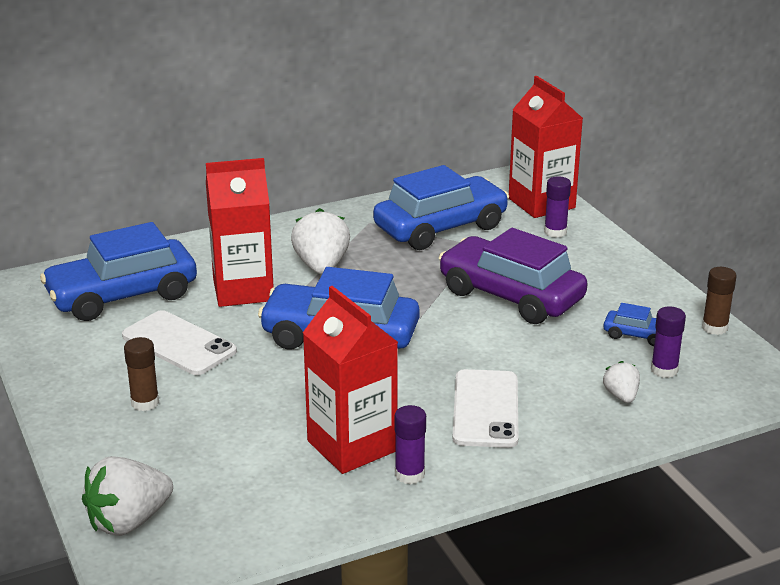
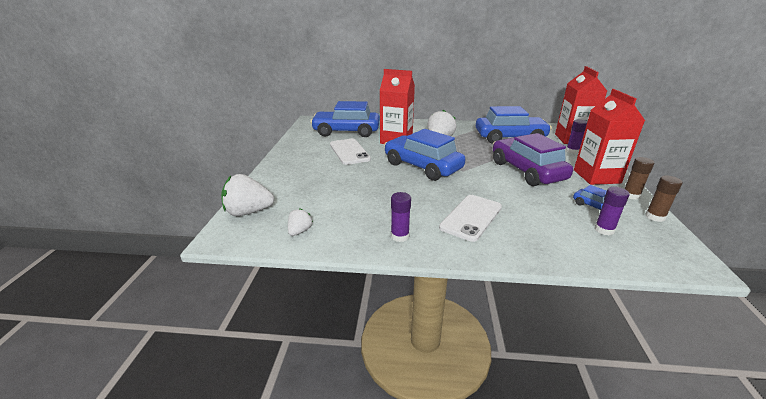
camera: 30 degrees right, 0 degrees up
(145, 403) = (311, 168): brown glue stick -> brown glue stick (631, 195)
(352, 446) = (383, 213): red carton -> red carton (596, 176)
(621, 396) = (564, 235): white strawberry -> white strawberry (300, 231)

